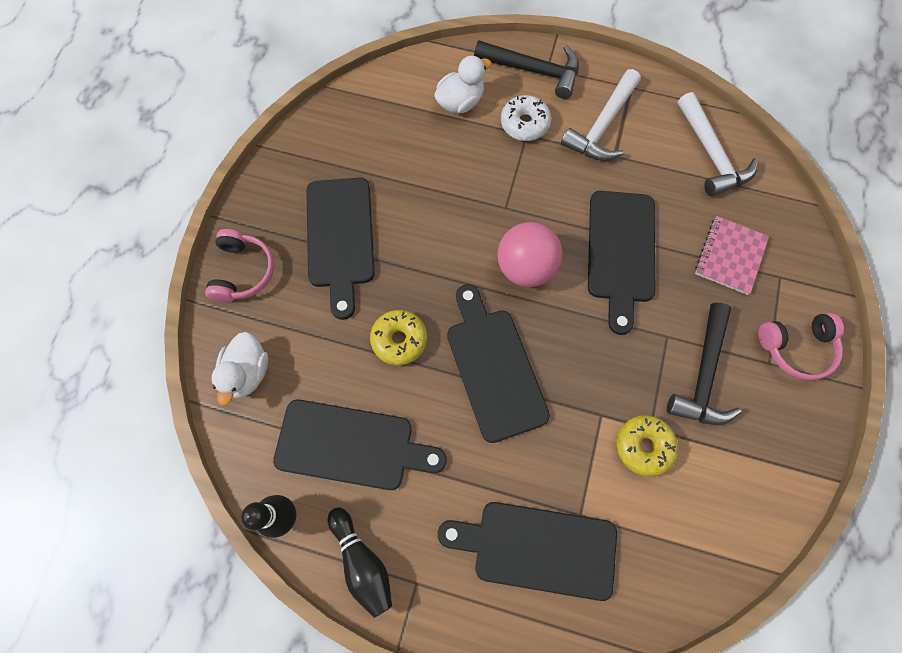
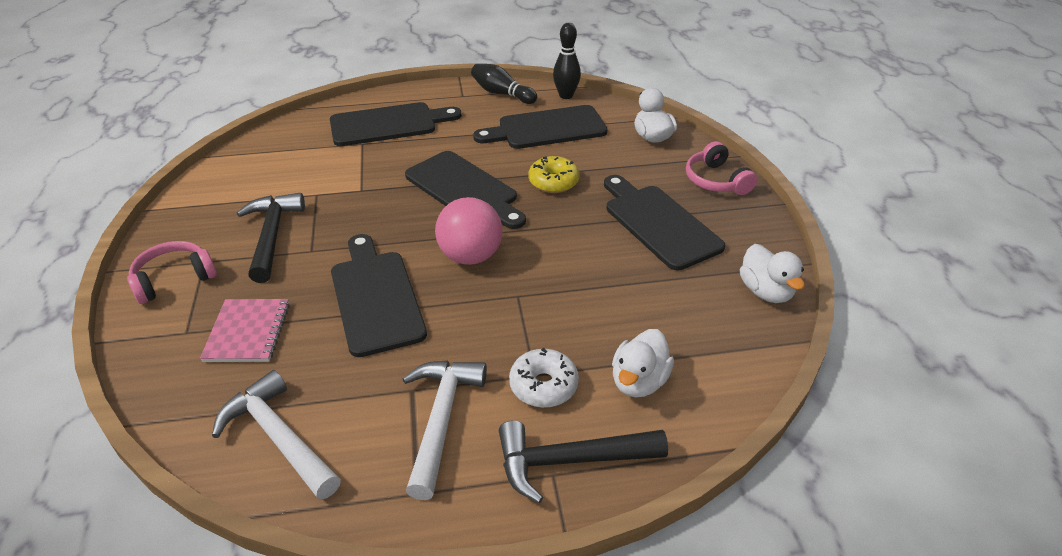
camera: 155 degrees right, 30 degrees down
(316, 134) = (765, 291): none -> white duck
(644, 446) = (320, 184): yellow donut -> none

